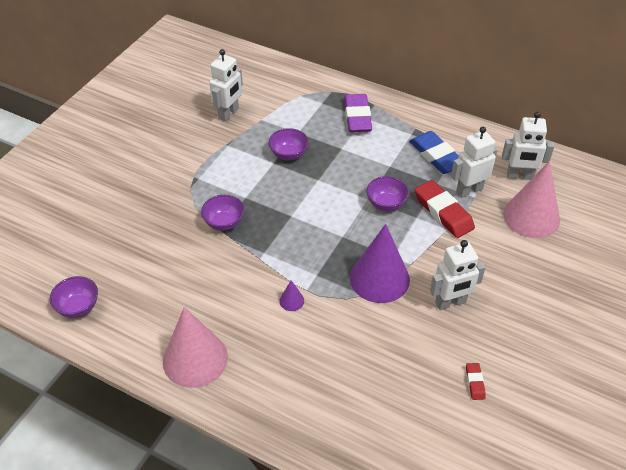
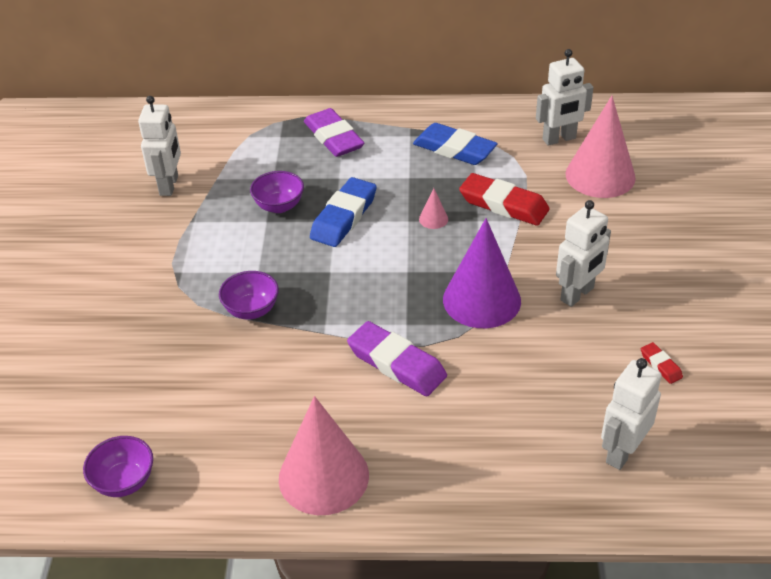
camera: 25 degrees left, 5 degrees down
(291, 301) = (396, 363): purple cone -> purple eraser
(326, 179) = (344, 217): none -> blue eraser
(386, 204) = (433, 219): purple bowl -> pink cone
(469, 190) = (515, 172): white robot -> white robot (622, 452)

